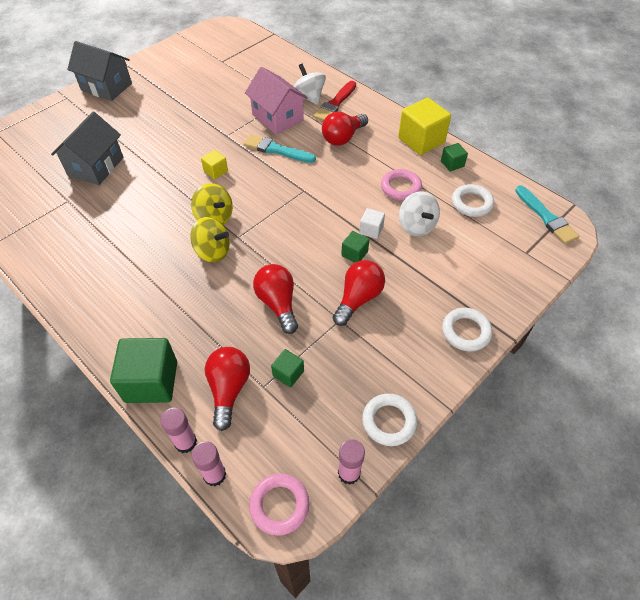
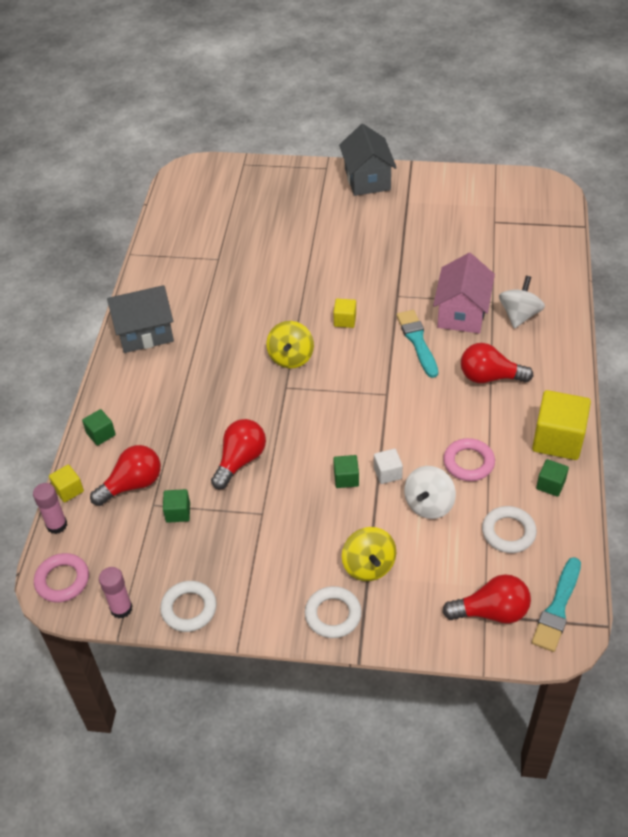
camera: 55 degrees right, 5 degrees down
(96, 166) = (270, 246): grey house -> grey house (145, 333)
(151, 381) = (101, 434): green cube -> green cube, size x0.50
(185, 442) = (68, 490): pink glue stick -> yellow cube
(213, 251) = (254, 382): yellow spinning top -> yellow spinning top (368, 565)
(335, 103) = (533, 340): red brush -> none
(358, 298) = (297, 512): red light bulb -> red light bulb (491, 612)

